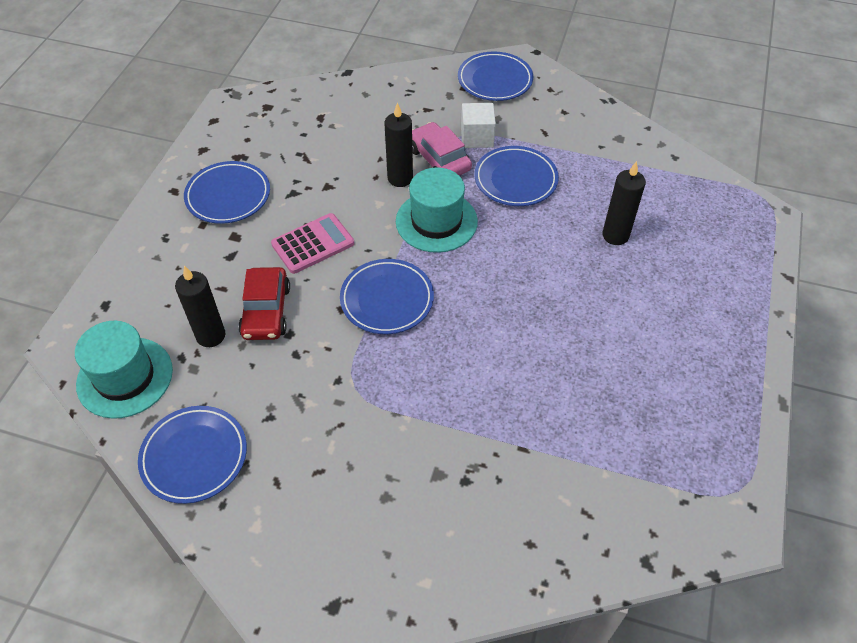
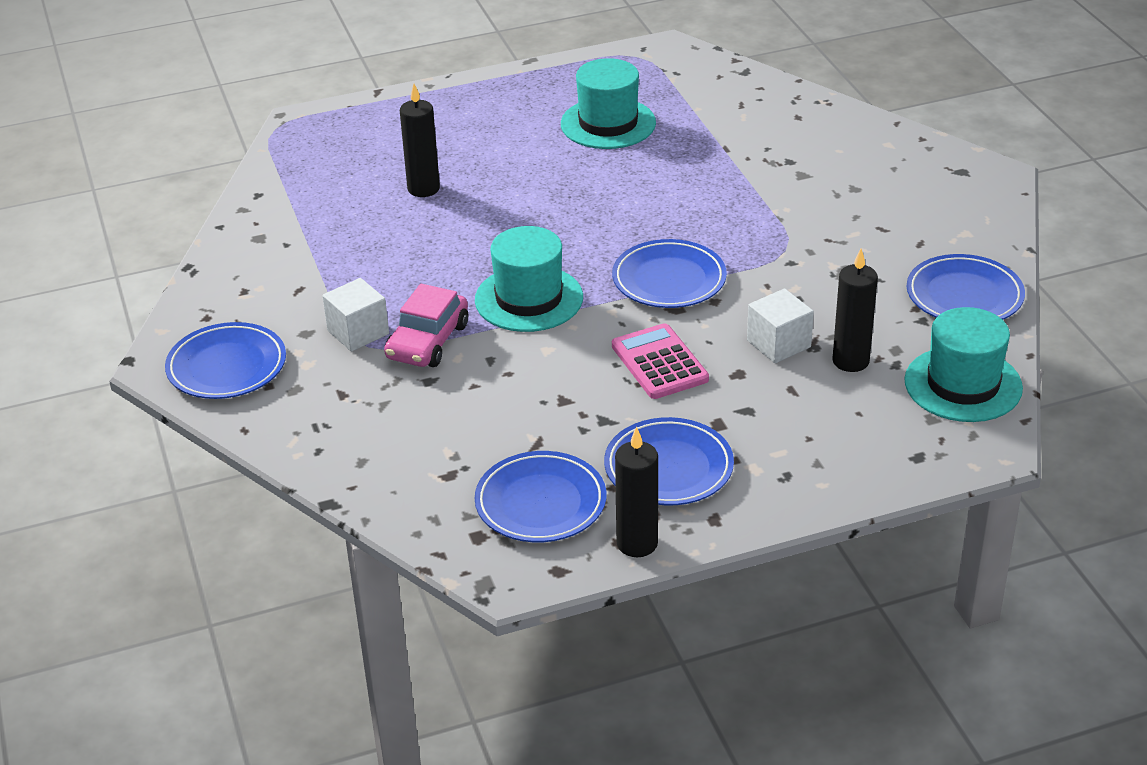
camera: 125 degrees left, 15 degrees down
(266, 311) = (778, 344): red car -> white cube
(313, 244) = (659, 363): pink calculator -> pink calculator turned 45 degrees clockwise
(400, 178) = (490, 354): black candle -> black candle (637, 543)
(515, 180) = (405, 276): blue plate -> blue plate (541, 503)
(627, 392) = (608, 123): none -> turquoise hat

